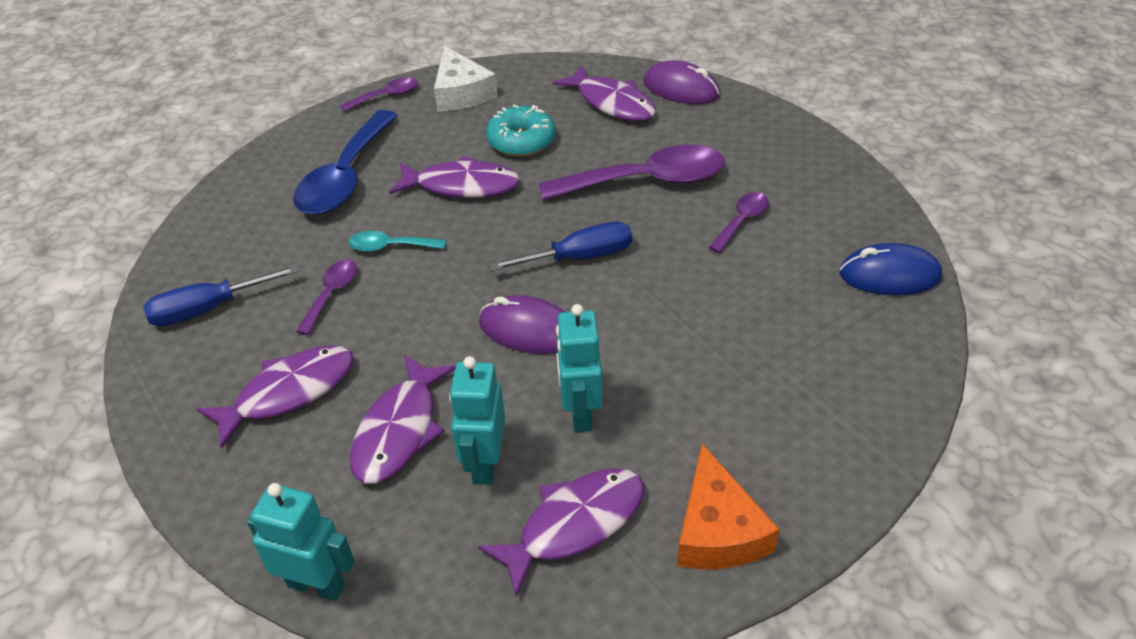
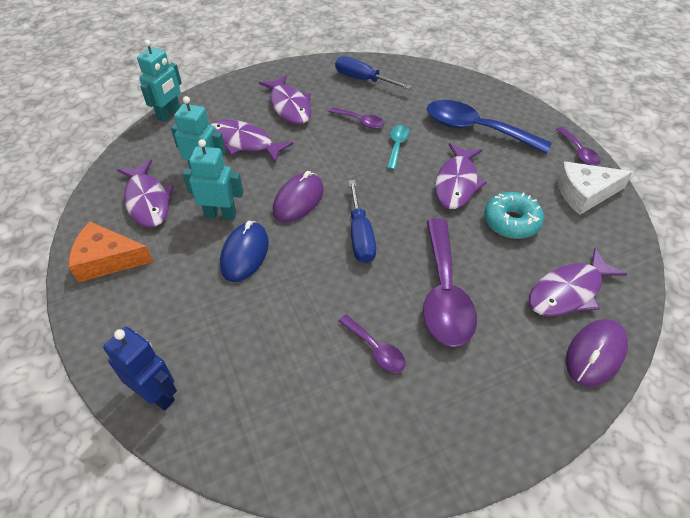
camera: 100 degrees right, 5 degrees up
(209, 309) = (363, 80): blue screwdriver -> blue screwdriver turned 45 degrees counterclockwise
(889, 275) = (272, 446): blue mouse -> blue mouse (245, 254)
(890, 386) = (157, 395): none -> blue robot

